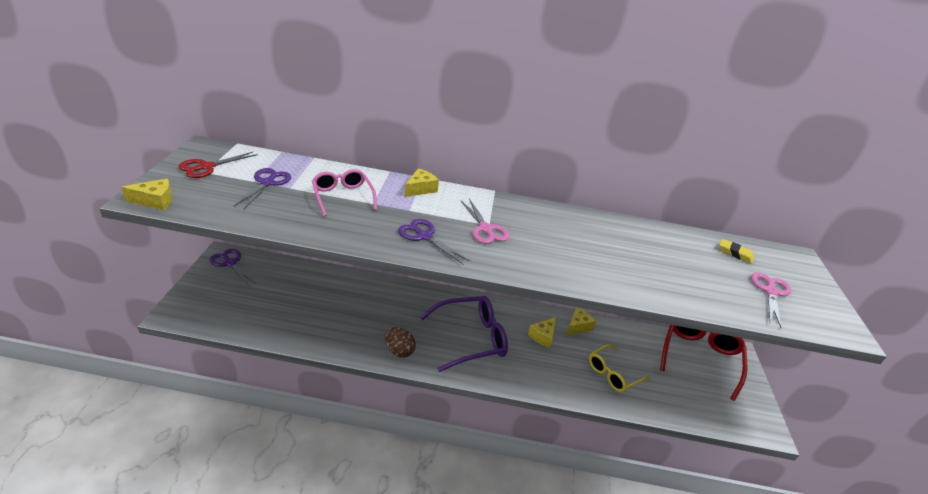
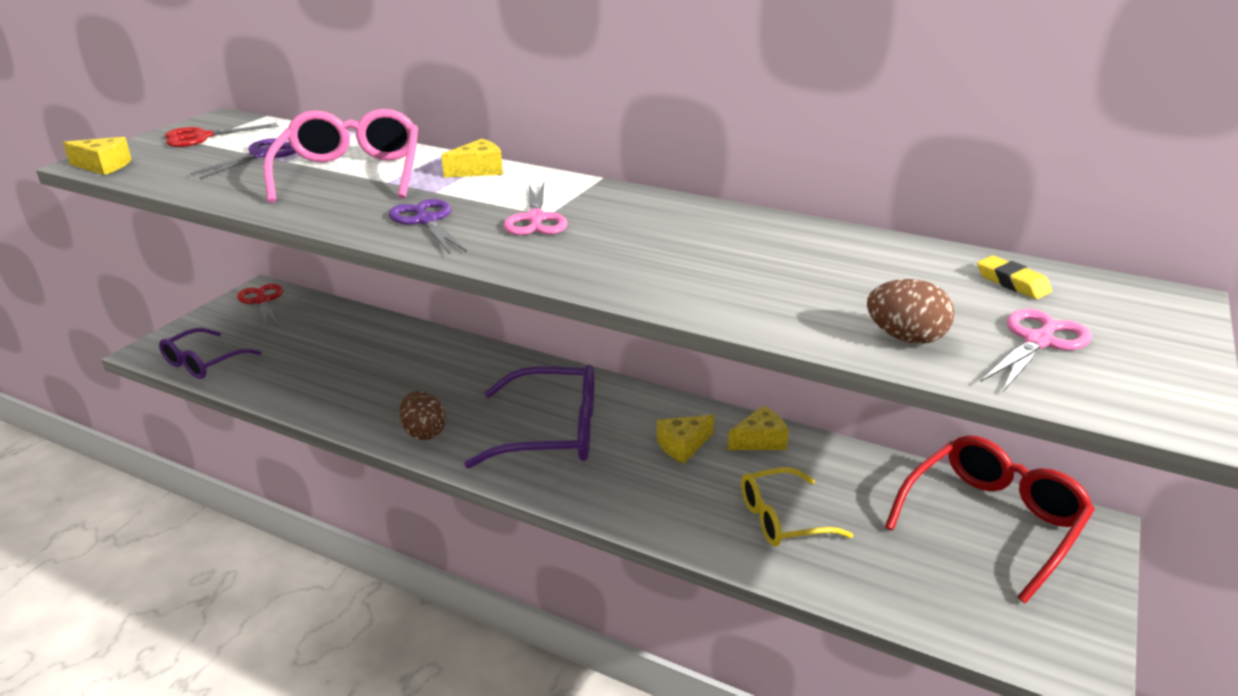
camera: 25 degrees right, 5 degrees down
(219, 319) = (203, 362): none -> purple glasses
(230, 263) = (262, 301): purple scissors -> red scissors
(342, 197) = (351, 173): pink glasses -> pink glasses, size x1.58
(720, 297) = (905, 338): none -> brown egg

